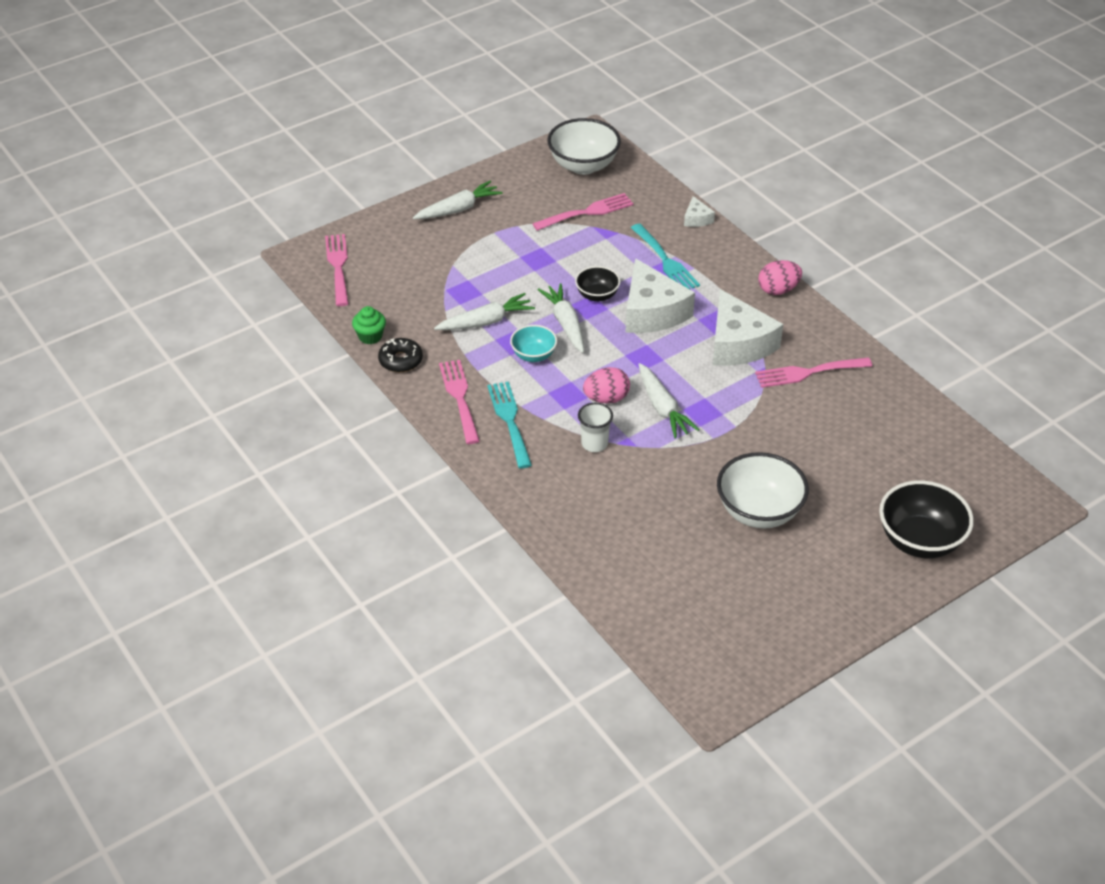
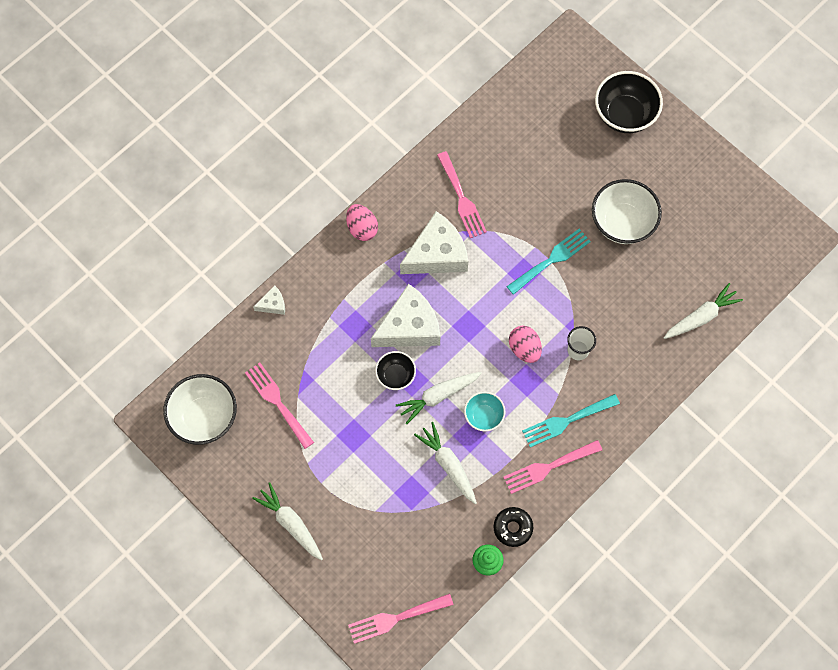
camera: 100 degrees left, 25 degrees up
(662, 407) = (525, 304): white carrot -> white carrot (701, 317)
(665, 261) = (338, 324): turquoise fork -> turquoise fork (551, 260)

